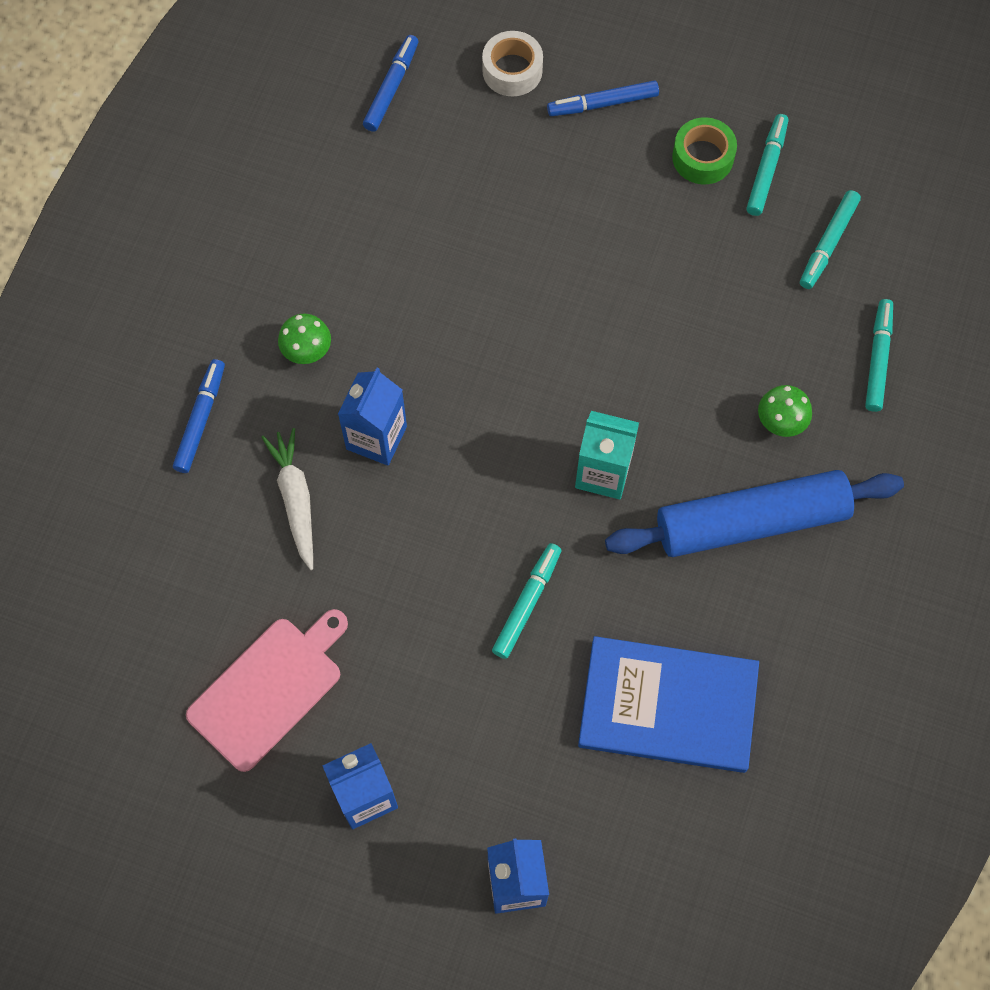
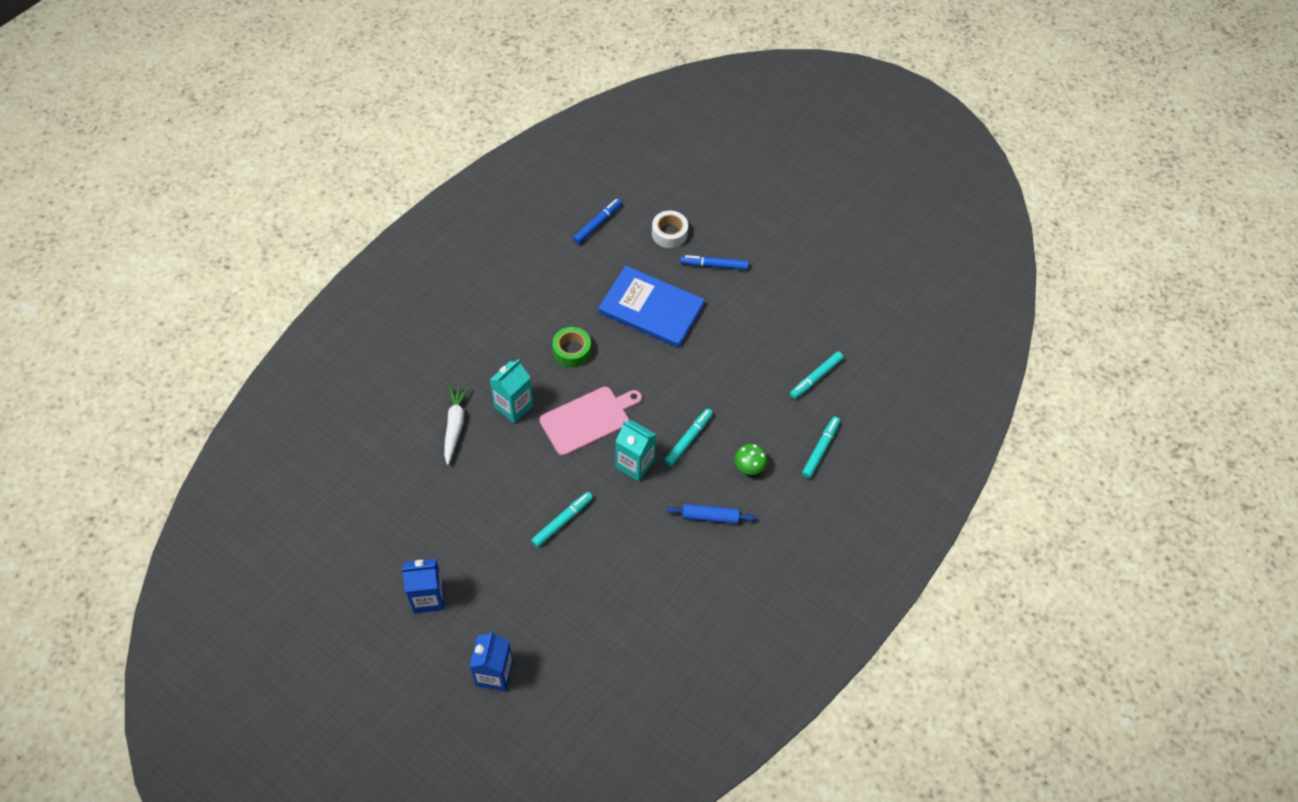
camera: 15 degrees right, 10 degrees down
(201, 419) = (420, 367): blue marker -> none
(269, 689) = (398, 522): pink cutting board -> pink cutting board (588, 419)
(307, 351) = (494, 349): green mushroom -> none
(376, 438) = (513, 406): blue carton -> turquoise carton
(668, 706) = (621, 603): blue book -> blue book (651, 309)
(702, 157) = (760, 310): green tape -> green tape (572, 351)
(751, 521) = (710, 517): blue rolling pin -> blue rolling pin, size x0.48
(766, 169) = (795, 327): turquoise marker -> turquoise marker (688, 439)

